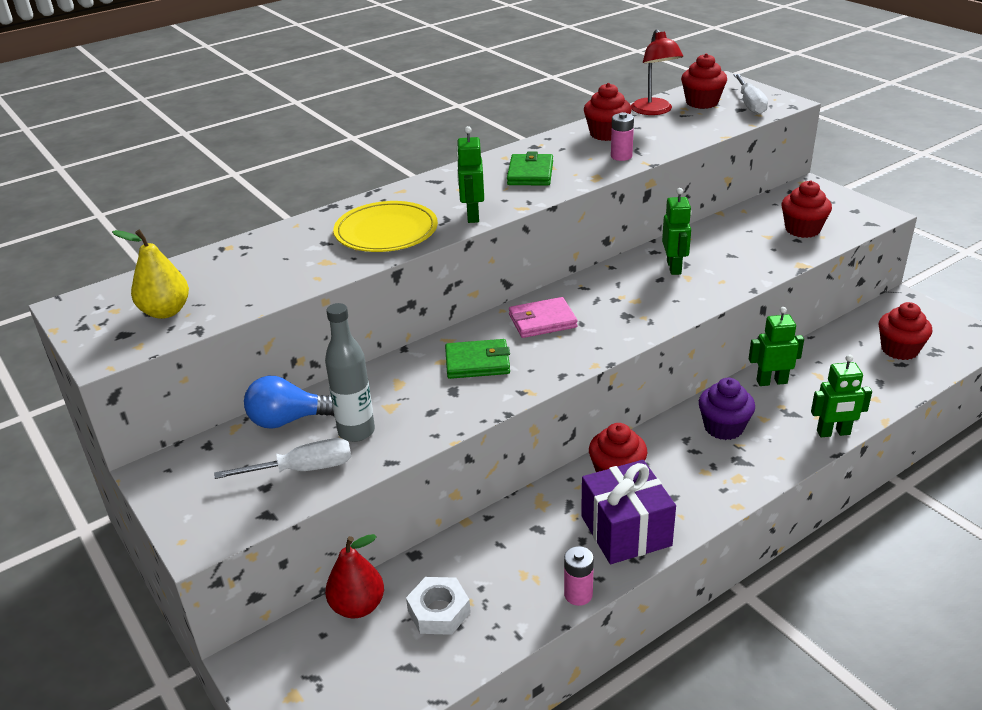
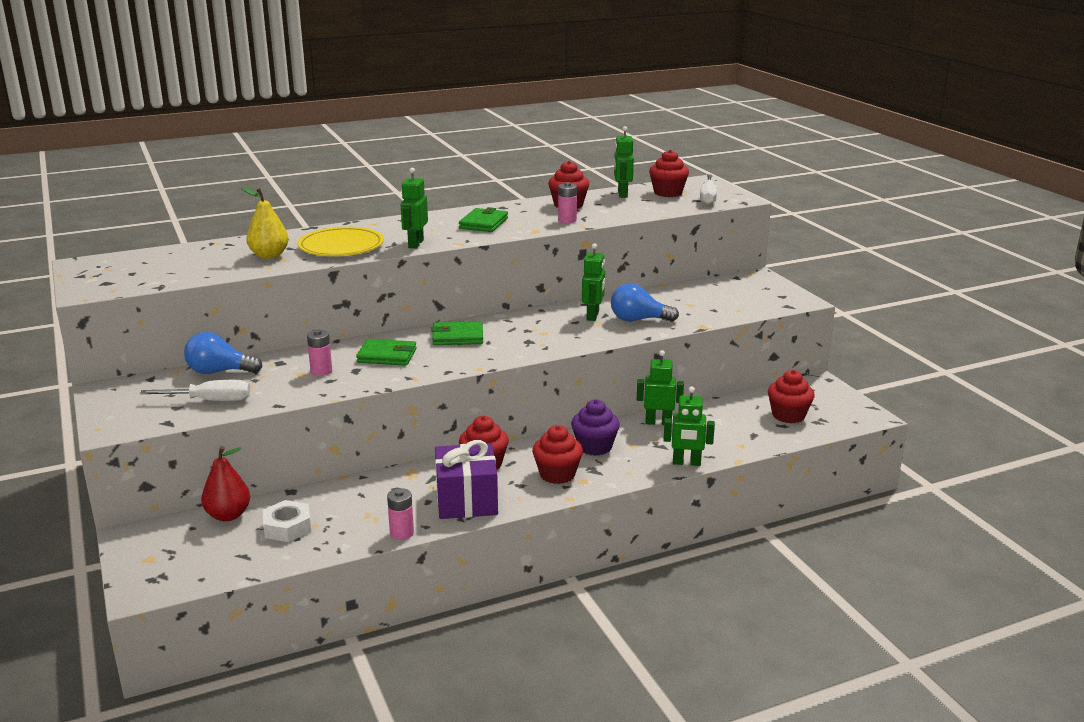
camera: 10 degrees right, 10 degrees down
(165, 311) = (144, 274): yellow pear -> yellow pear (269, 255)
(356, 431) = (265, 385): grey bottle -> none
(413, 399) = (321, 371): none -> pink battery
(542, 321) = (457, 337): pink wallet -> green wallet
(654, 111) = (622, 194): red lamp -> green robot
(727, 266) = (638, 320): none -> blue light bulb
(802, 229) = (724, 303): red cupcake -> red cupcake (557, 474)

